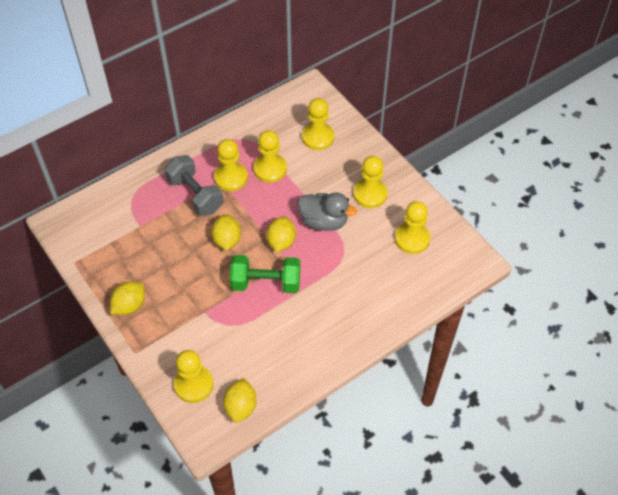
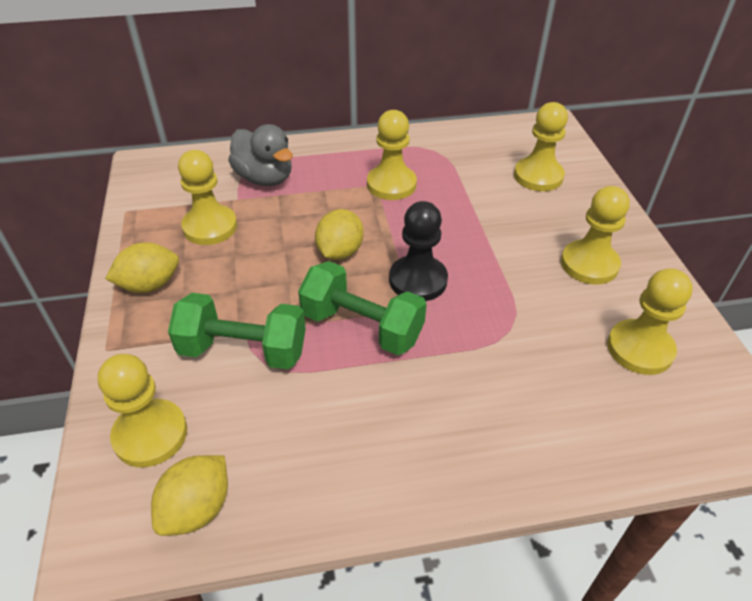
camera: 25 degrees right, 10 degrees down
(195, 195) = (332, 188): grey dumbbell -> none
(211, 322) = (243, 350): none -> green dumbbell
(270, 169) = (451, 191): yellow pawn -> yellow pawn (210, 227)
(281, 242) = (418, 280): yellow lemon -> black pawn
(324, 221) = (498, 276): grey duck -> grey duck (264, 178)

